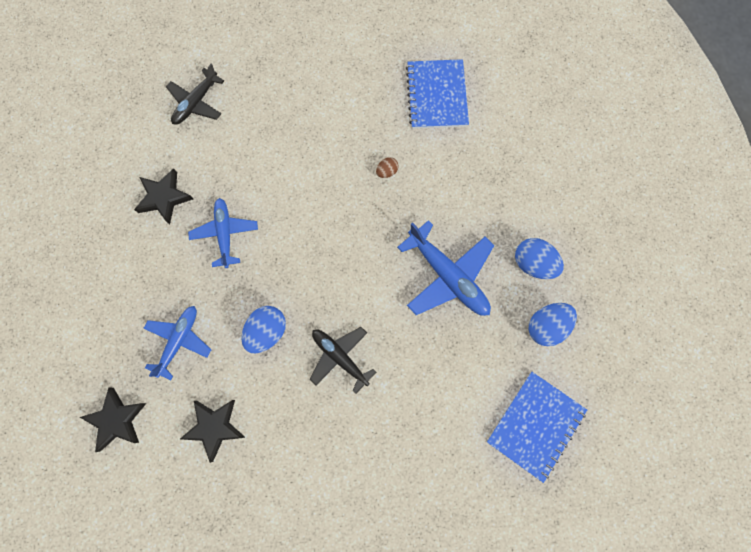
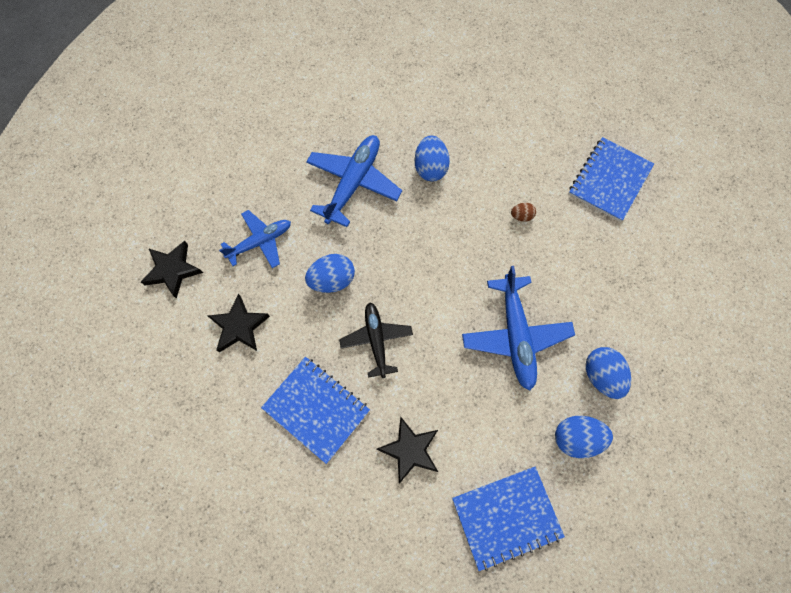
camera: 35 degrees right, 5 degrees down
(164, 197) = (326, 126): black star -> black star (410, 450)
(196, 103) = (402, 70): black plane -> none
(225, 233) = (353, 183): blue plane -> blue plane, size x1.52
(283, 177) = (430, 168): none -> blue egg
(330, 449) = (316, 409): none -> blue notebook

